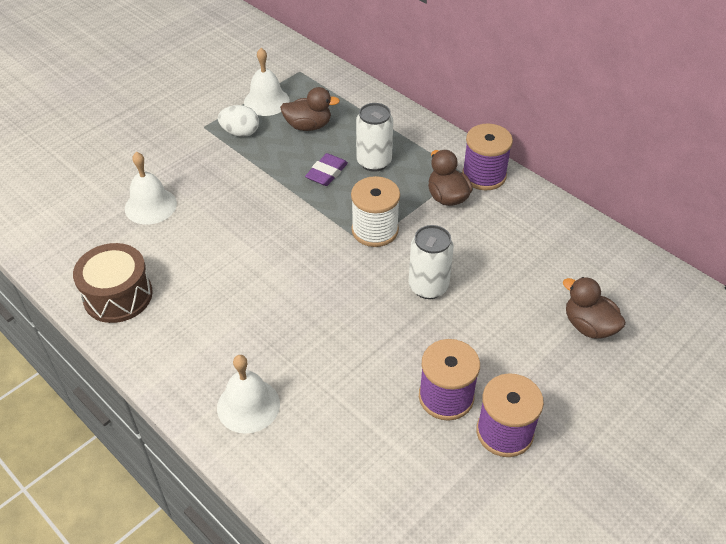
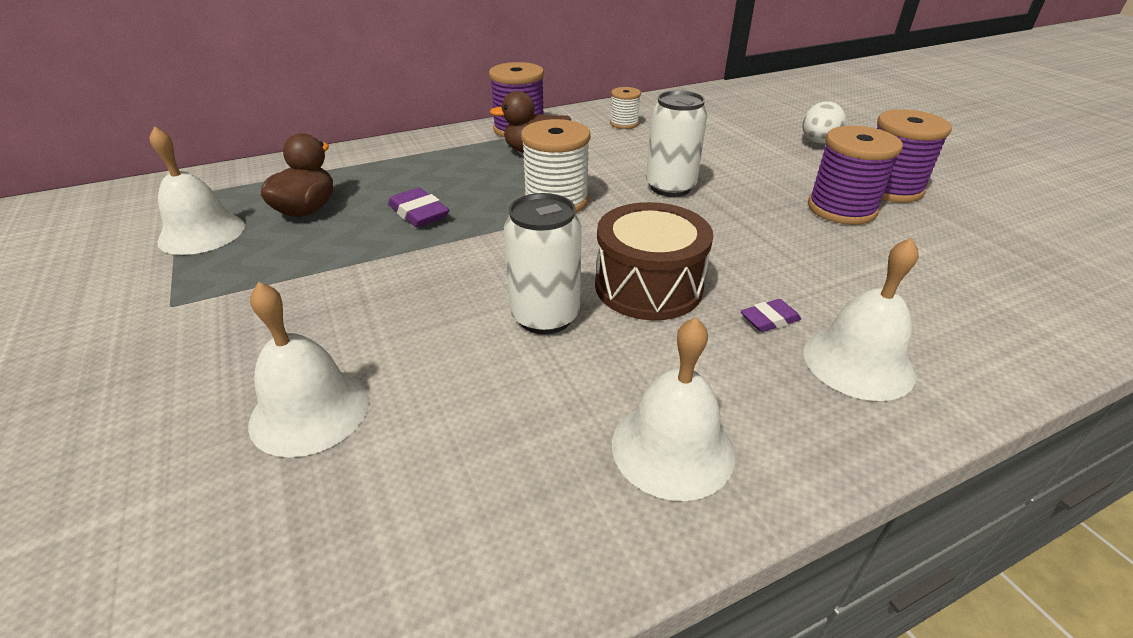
camera: 70 degrees left, 10 degrees down
(118, 296) = (541, 507): brown drum -> brown drum (648, 286)
(161, 332) = (672, 448): none -> white bell
(240, 133) = (241, 269): white egg -> white egg (818, 142)
(275, 361) = (769, 319): none -> purple eraser
(374, 162) = (433, 179): white can -> white can (545, 317)
(538, 234) = (624, 124): none -> white spool
(588, 326) = (754, 128): brown duck -> none

